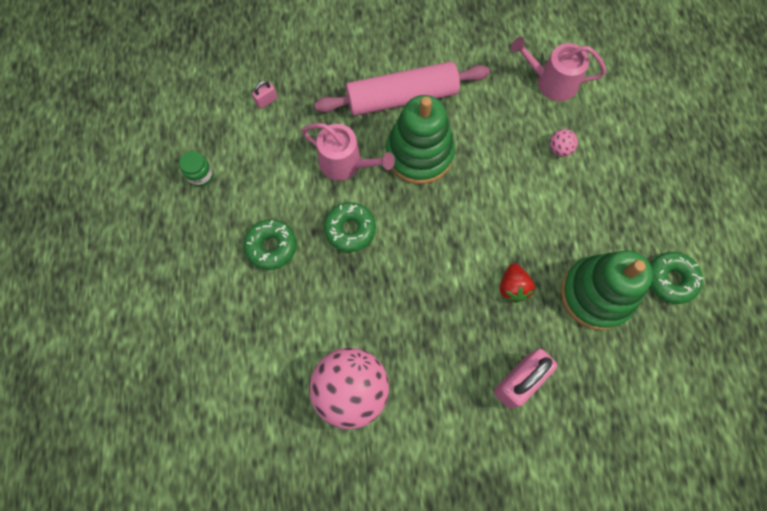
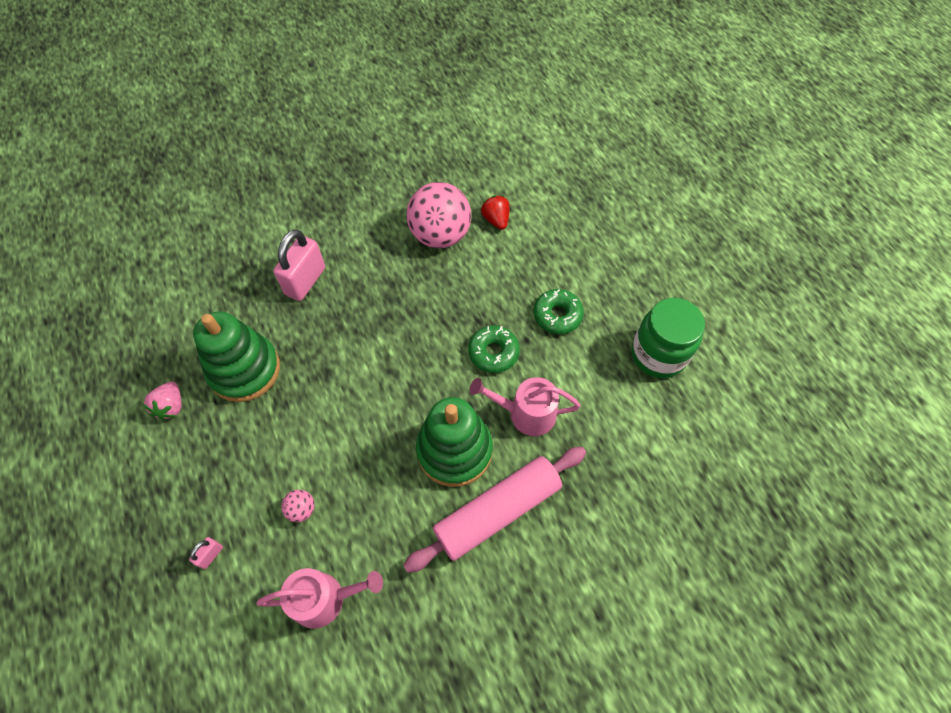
camera: 160 degrees right, 10 degrees down
(201, 175) = (658, 355): green jar -> green jar, size x2.09
(266, 101) = (641, 453): pink padlock -> pink padlock (211, 555)
(513, 287) = (325, 351): red strawberry -> red strawberry (496, 220)
(670, 279) = (171, 406): green donut -> pink strawberry

